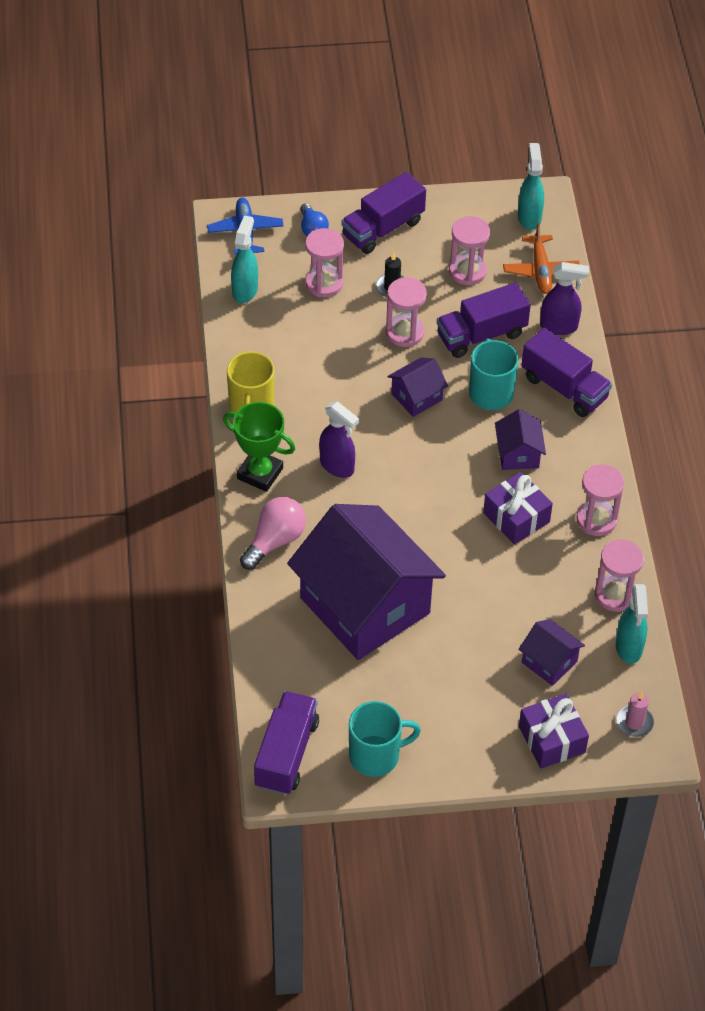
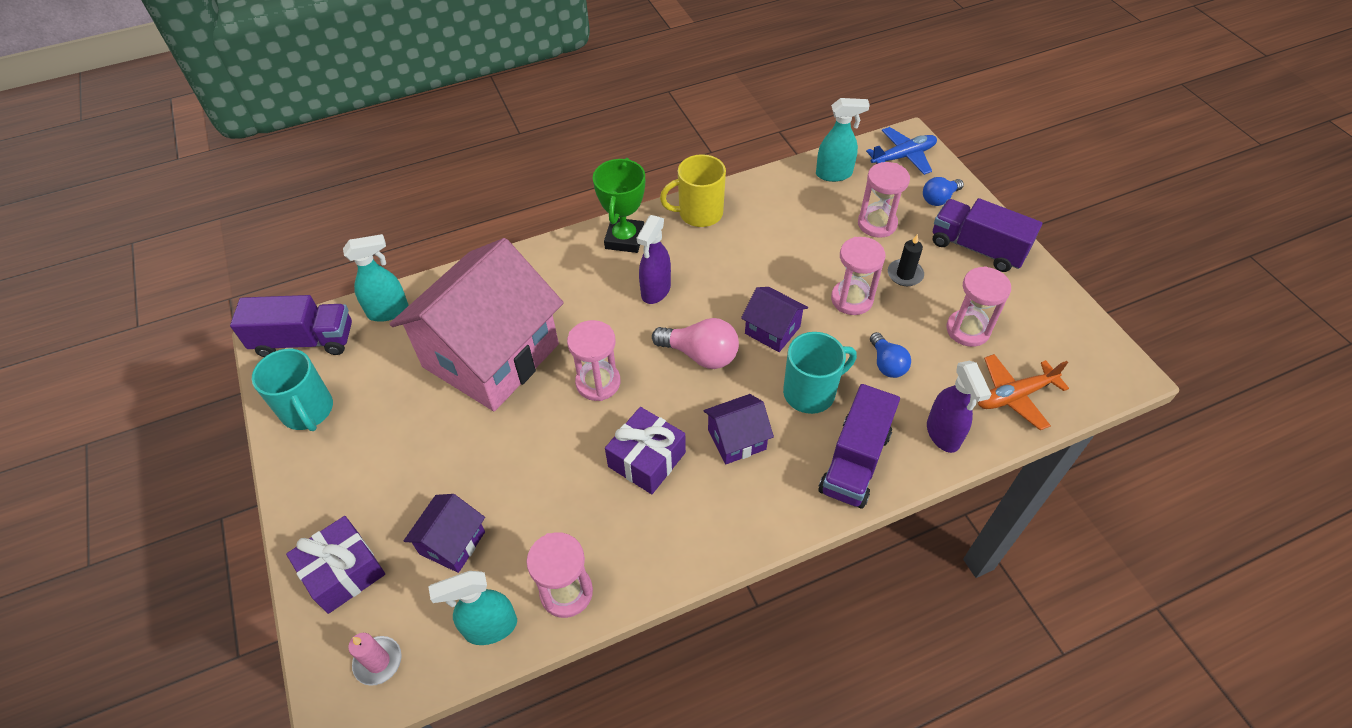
camera: 75 degrees right, 0 degrees up
(275, 541) = (549, 269): pink light bulb -> pink light bulb (700, 355)
(365, 605) = (491, 355): purple house -> pink house
(481, 335) = (887, 364): purple truck -> blue light bulb
(529, 217) = (1086, 366): turquoise spray bottle -> turquoise spray bottle (389, 311)
(596, 520) = (672, 544): pink hourglass -> pink hourglass (598, 382)

